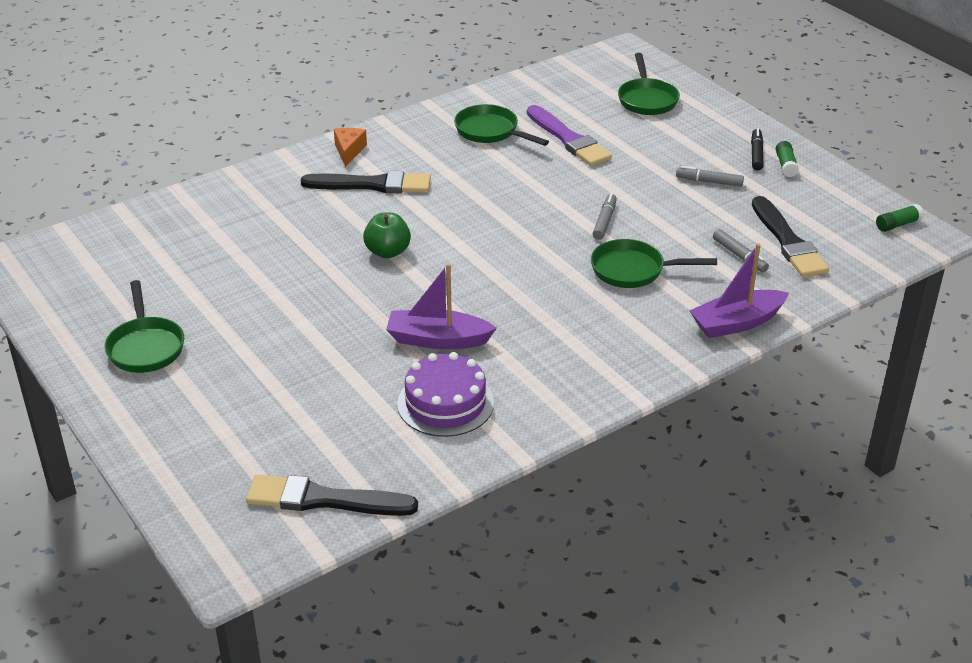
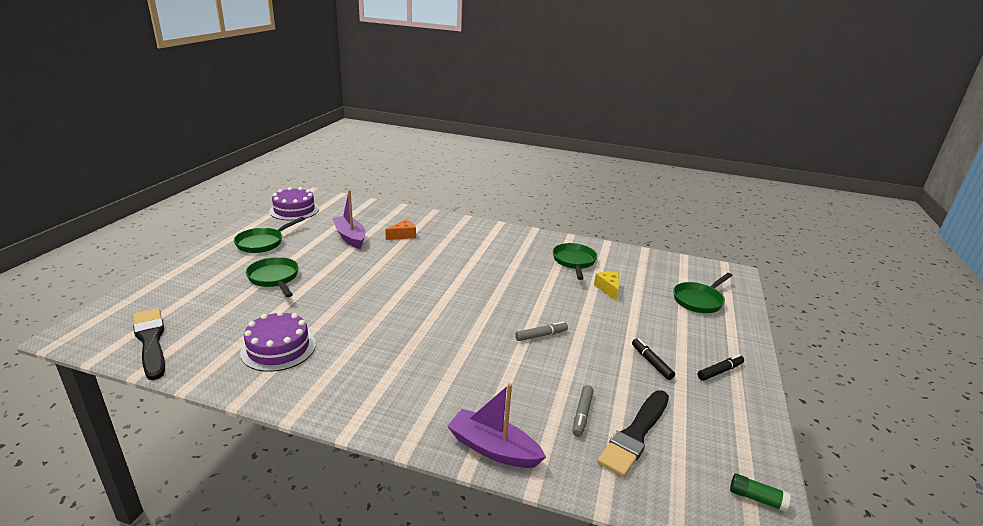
camera: 50 degrees right, 10 degrees down
(64, 288) = (294, 210): none -> purple cake
(349, 151) = (493, 231): orange cheese -> orange cheese (403, 235)
(372, 185) = (471, 248): black brush -> none
(388, 252) = (414, 274): green apple -> none
(438, 340) = (343, 321): purple boat -> purple boat (350, 237)
(568, 139) = (608, 289): purple brush -> yellow cheese
(633, 270) = (501, 369): green pan -> green pan (274, 278)
(709, 182) = (651, 362): grey marker -> black marker
(786, 165) = (730, 392): green glue stick -> none

